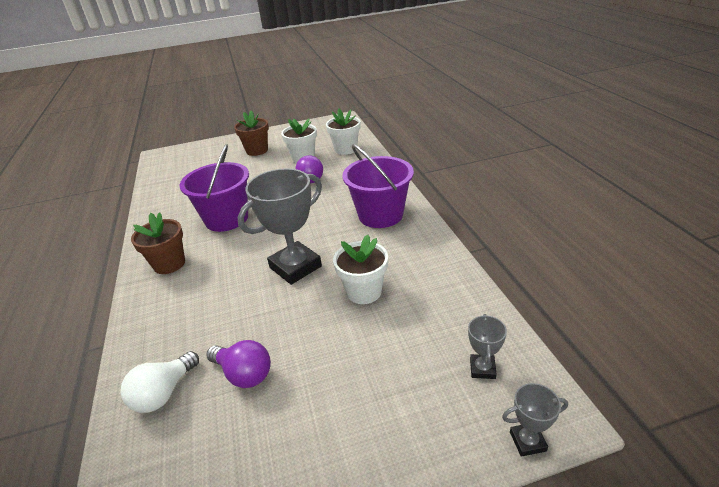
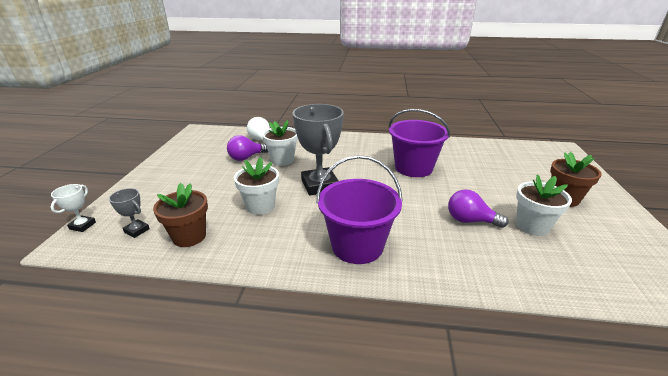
camera: 110 degrees right, 5 degrees down
(169, 264) = (368, 145): brown flower pot -> brown flower pot (189, 236)
(346, 149) = (554, 268): white flower pot -> white flower pot (282, 160)
(527, 441) = (82, 225): grey trophy -> white trophy

